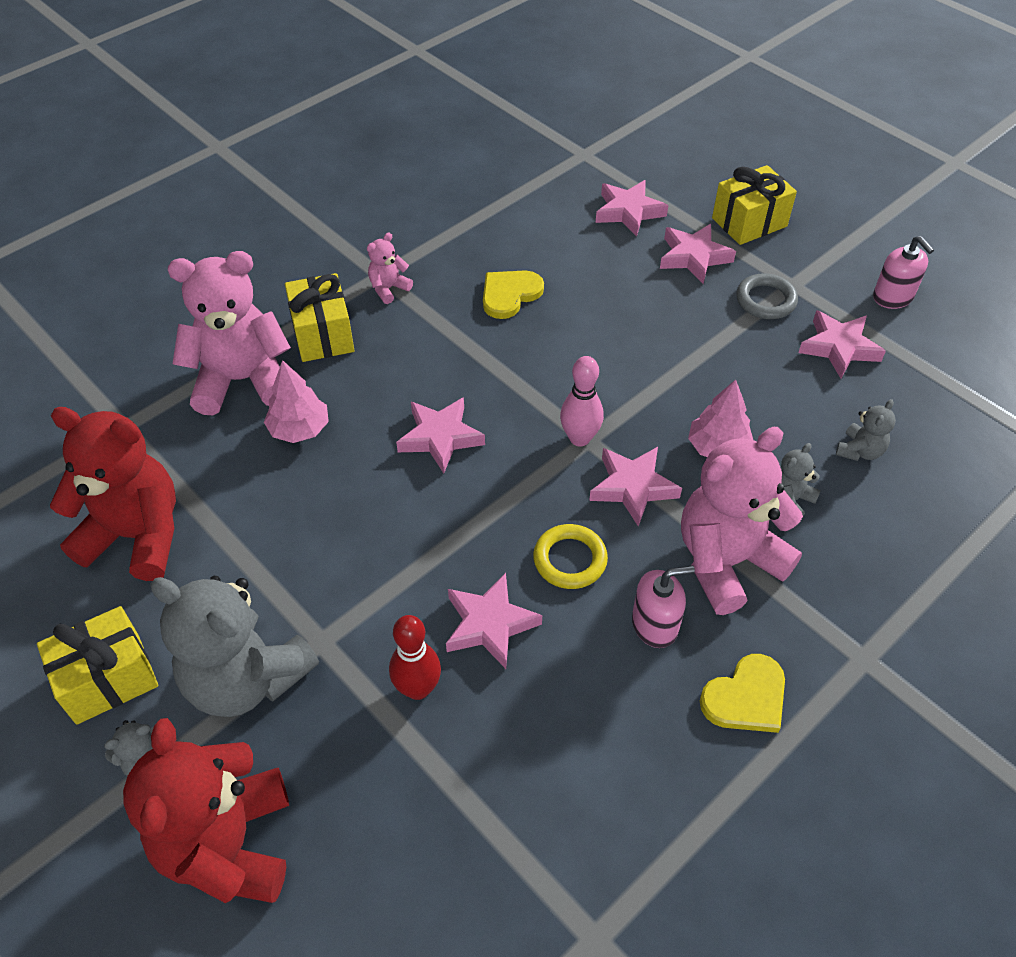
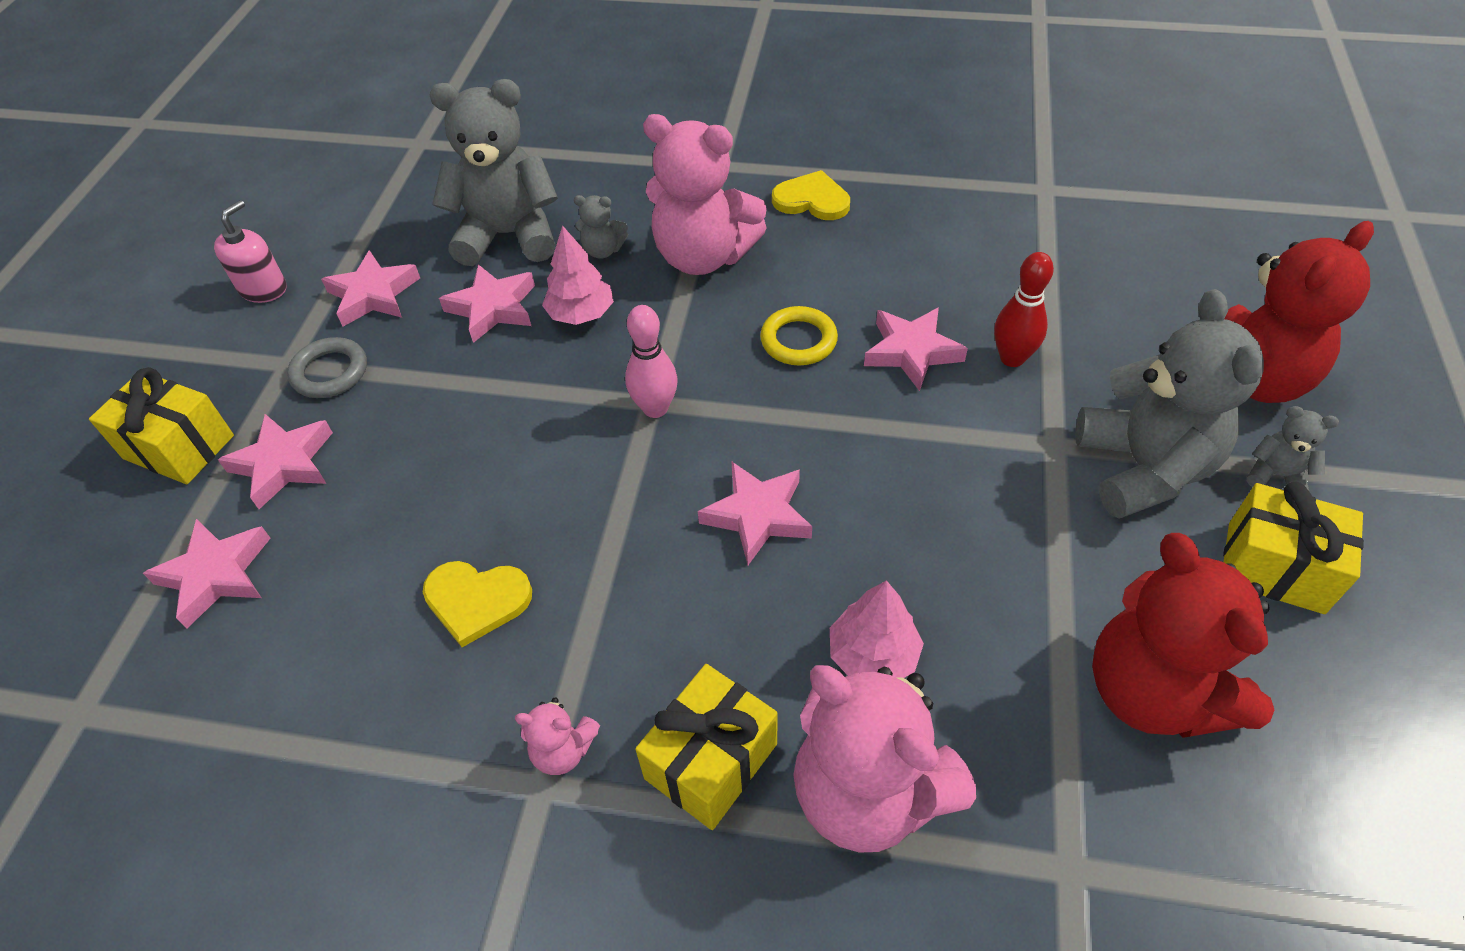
camera: 125 degrees left, 0 degrees up
(632, 487) = (681, 343): pink star -> pink star (493, 308)
(655, 624) = (804, 265): pink soap dispenser -> none
(859, 451) = (508, 235): grey teddy bear -> grey teddy bear, size x2.28

